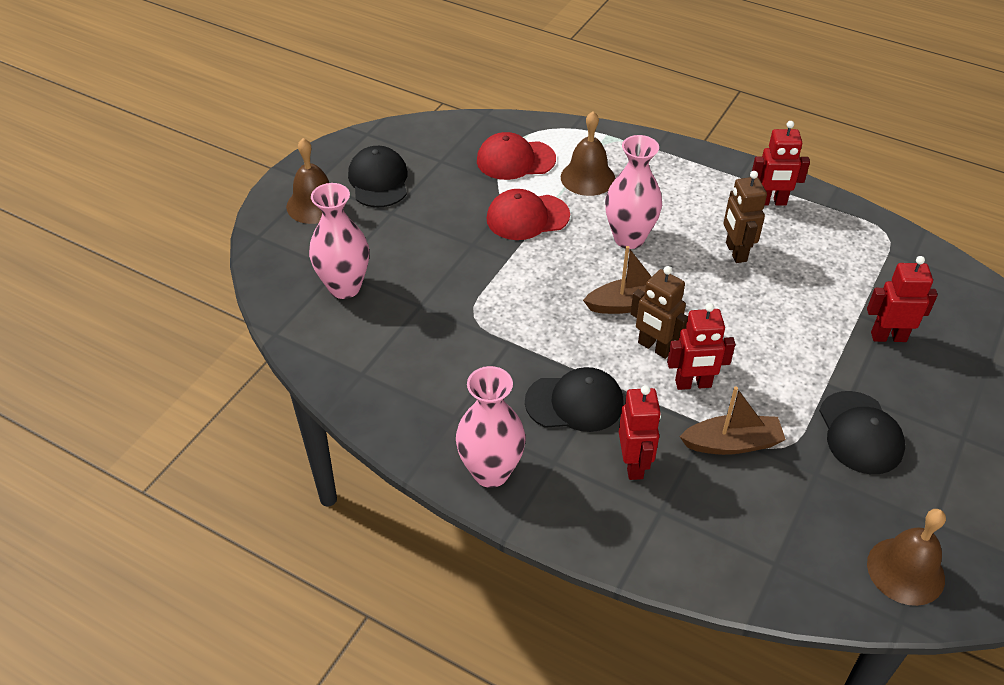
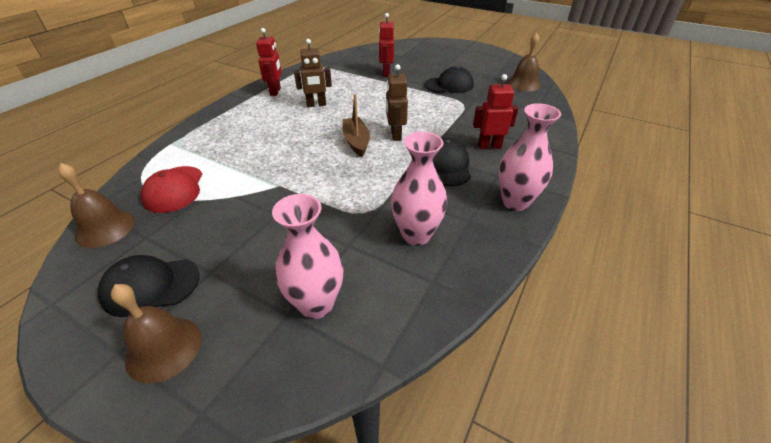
camera: 90 degrees left, 5 degrees down
(527, 217) = (253, 183): red cap -> none
(587, 177) = (218, 154): brown bell -> brown bell (105, 228)
(629, 238) = (293, 139): pink vase -> pink vase (416, 235)
(654, 347) = (395, 135): brown robot -> brown robot turned 135 degrees clockwise
(693, 384) = (424, 124): red robot -> none
(732, 443) = (464, 116): brown boat -> none

